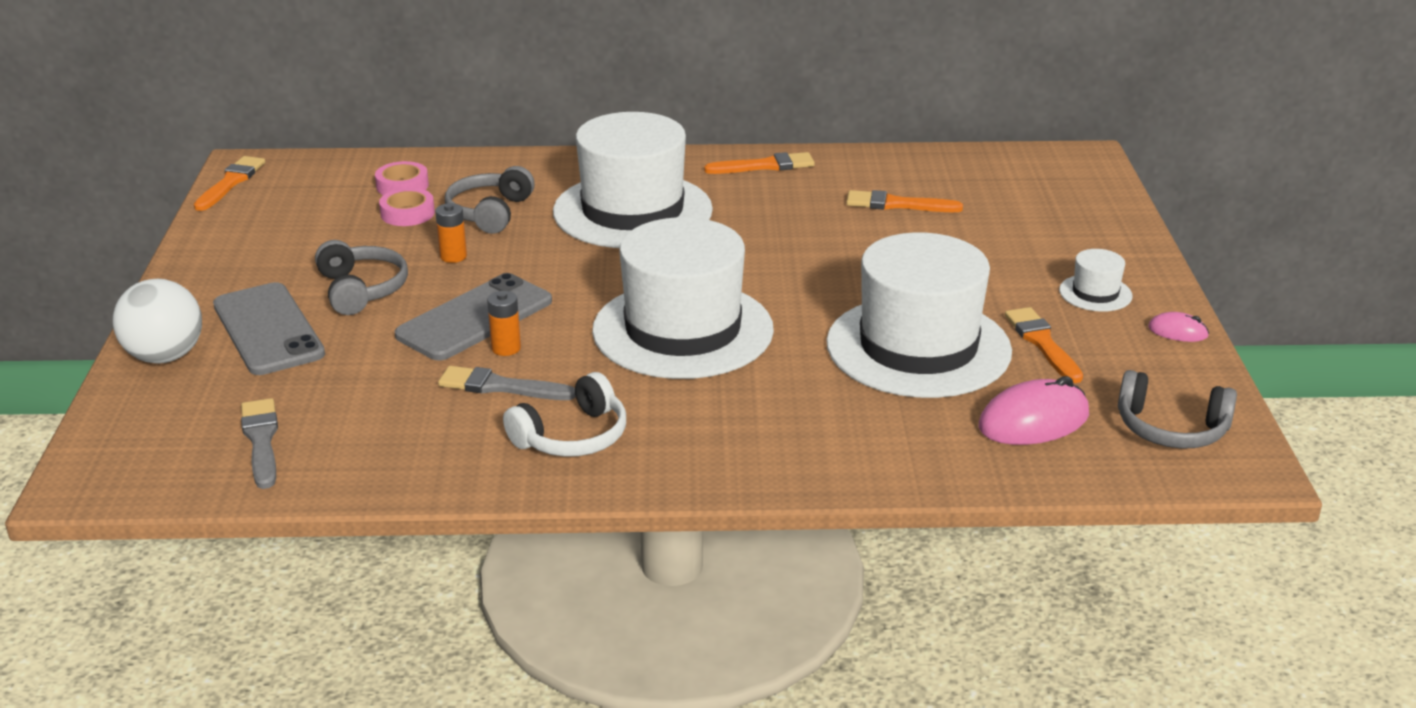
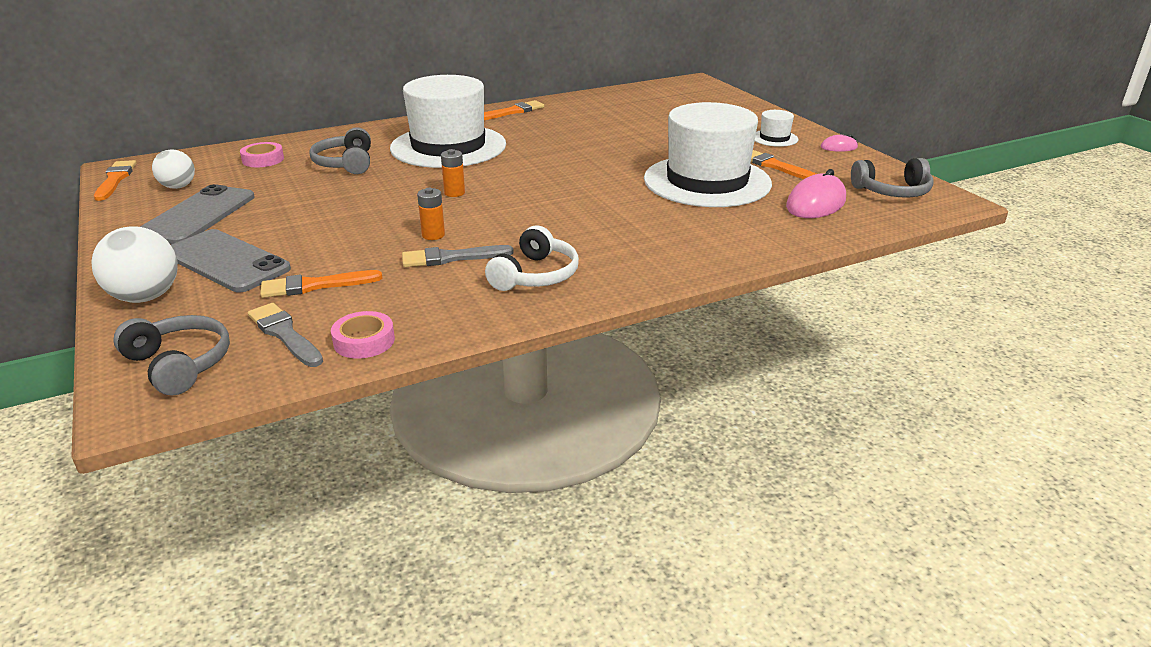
camera: 25 degrees left, 0 degrees up
(287, 208) = (178, 187): none -> white ball
(361, 290) = (285, 223): grey headphones -> grey headphones (179, 364)
(407, 213) = (282, 174): pink tape -> pink tape (364, 341)
(453, 256) = (341, 191): orange battery -> orange battery (454, 193)
(475, 318) = (392, 223): grey phone -> grey phone (198, 215)
(683, 330) = (549, 201): white hat -> none
(897, 204) = (614, 117): orange brush -> orange brush (315, 286)

